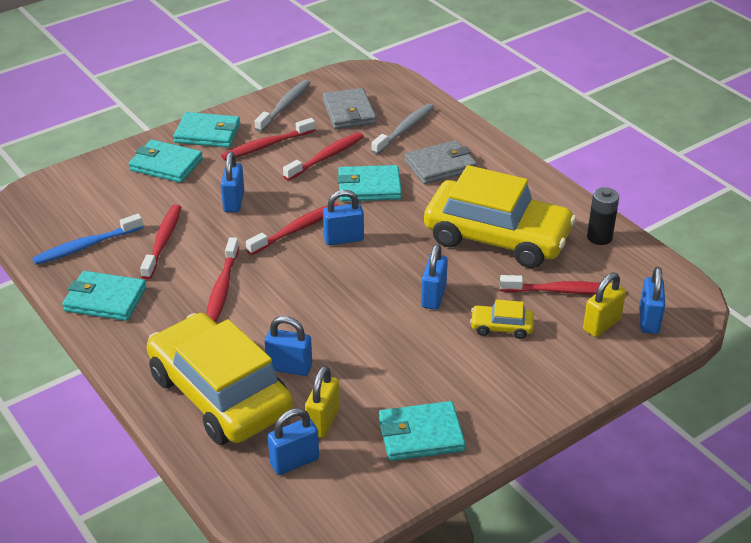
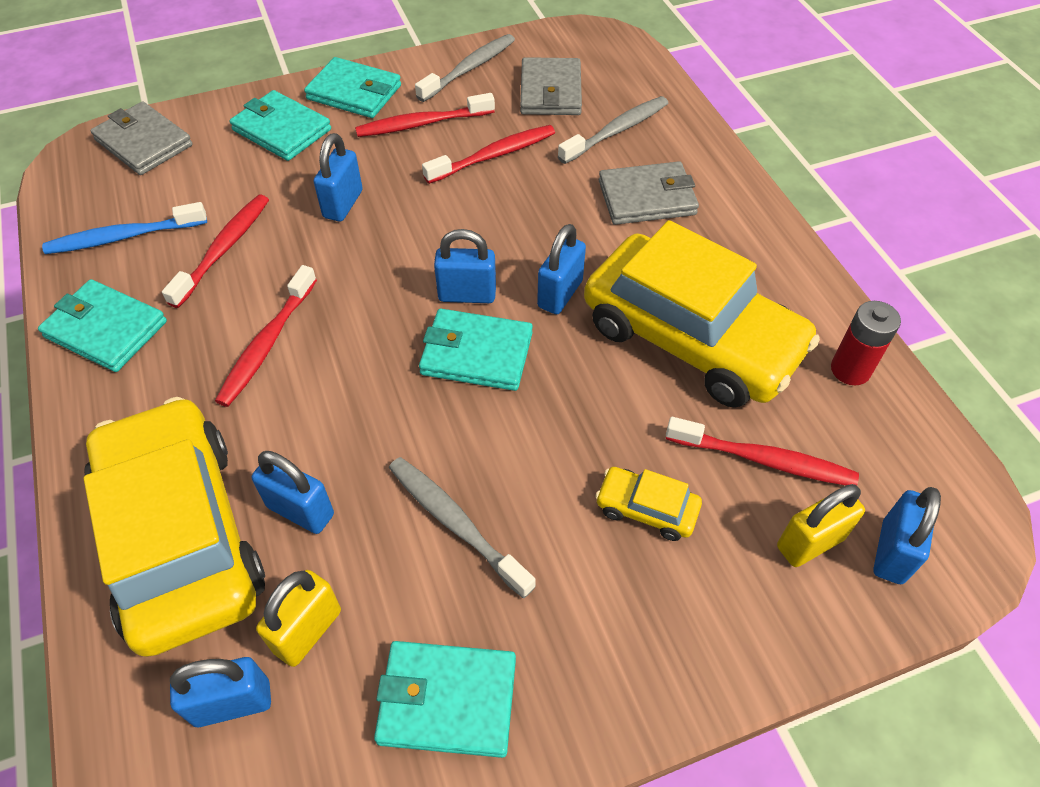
camera: 15 degrees right, 15 degrees up
(67, 188) = (144, 143): none -> grey wallet
(296, 230) = (407, 266): red toothbrush -> none
(369, 187) = (535, 214): turquoise wallet -> turquoise wallet (477, 353)
(390, 355) = (456, 524): none -> grey toothbrush
(433, 297) = (561, 426): blue padlock -> blue padlock (560, 294)
(599, 237) = (850, 370): black battery -> red battery

